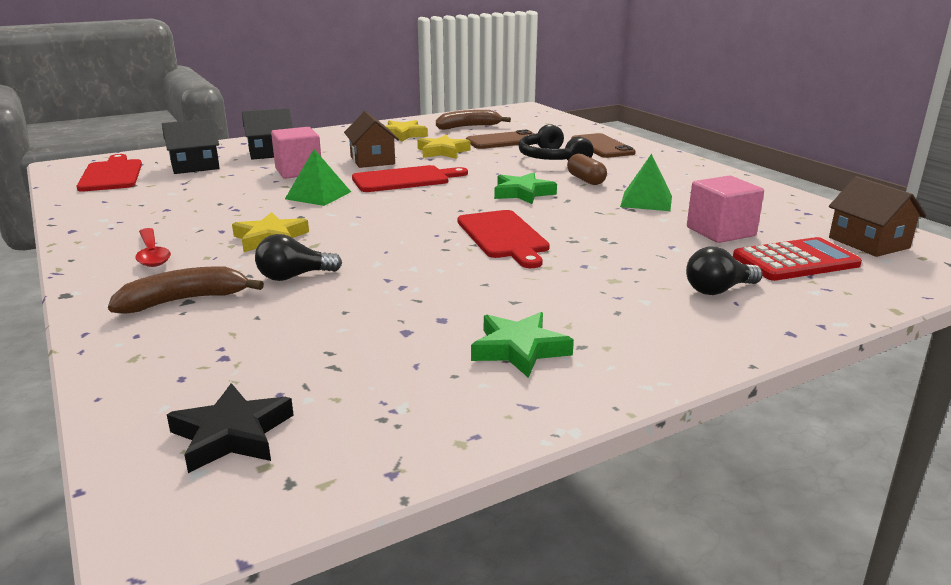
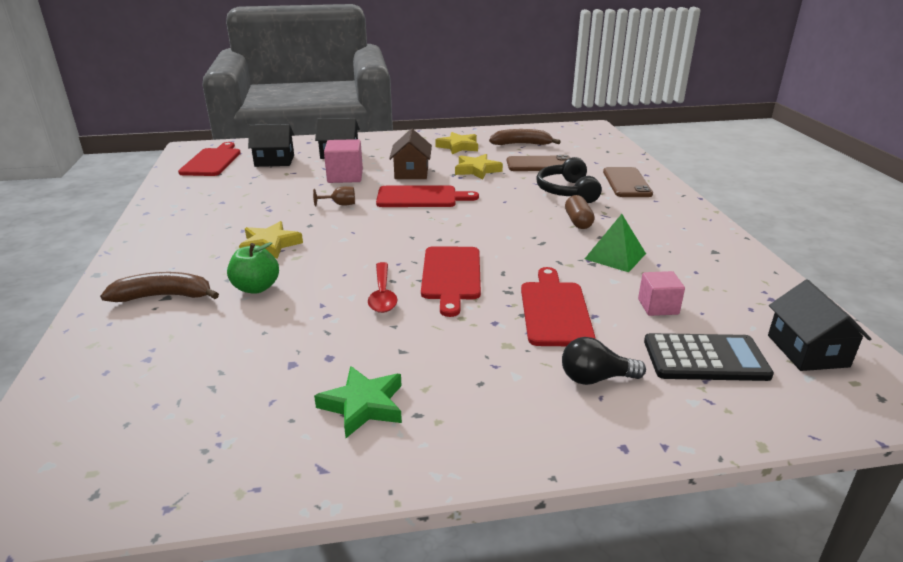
camera: 20 degrees right, 5 degrees up
(152, 254) = (178, 246): red spoon -> red spoon (382, 294)
(232, 434) = (94, 436): black star -> none
(294, 276) = (256, 288): black light bulb -> green apple
(318, 195) = (340, 204): green pyramid -> brown goblet
(522, 193) = (508, 228): green star -> none
(632, 248) = (555, 310): none -> red cutting board
(720, 232) = (658, 307): pink cube -> pink cube, size x0.66
(795, 261) = (705, 358): red calculator -> black calculator
(868, 243) = (807, 351): brown house -> black house

